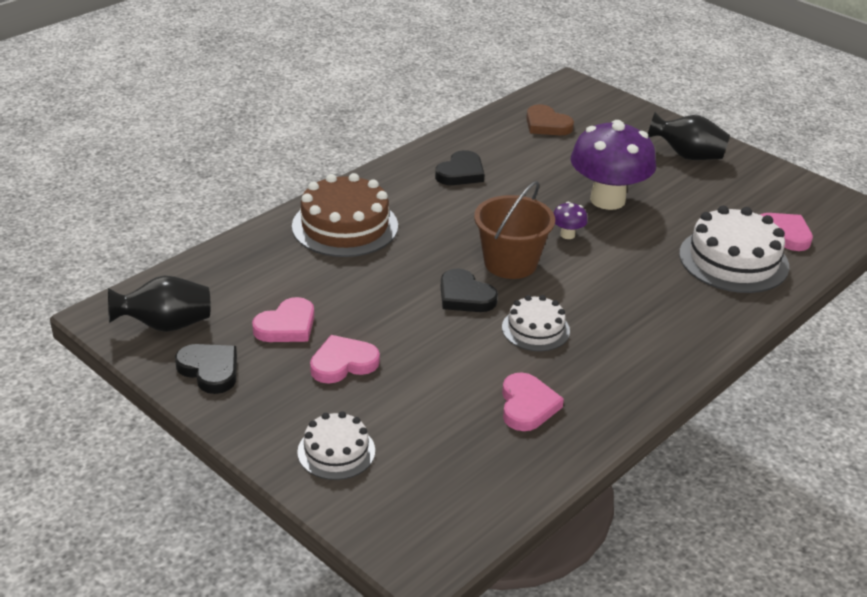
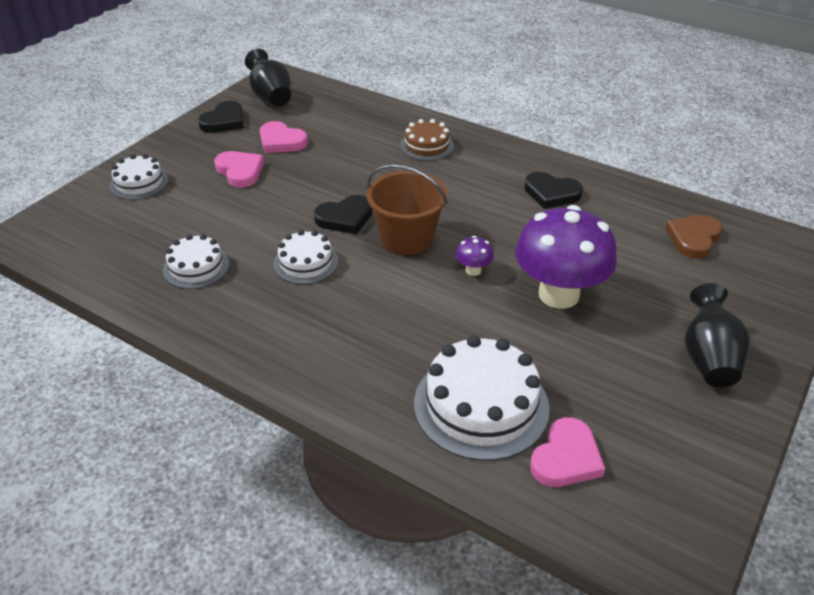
camera: 80 degrees right, 5 degrees up
(345, 226) = (426, 146): brown cake -> brown cake, size x0.58
(465, 296) = (345, 218): black heart -> black heart turned 150 degrees counterclockwise
(527, 406) = (196, 267): pink heart -> white cake

